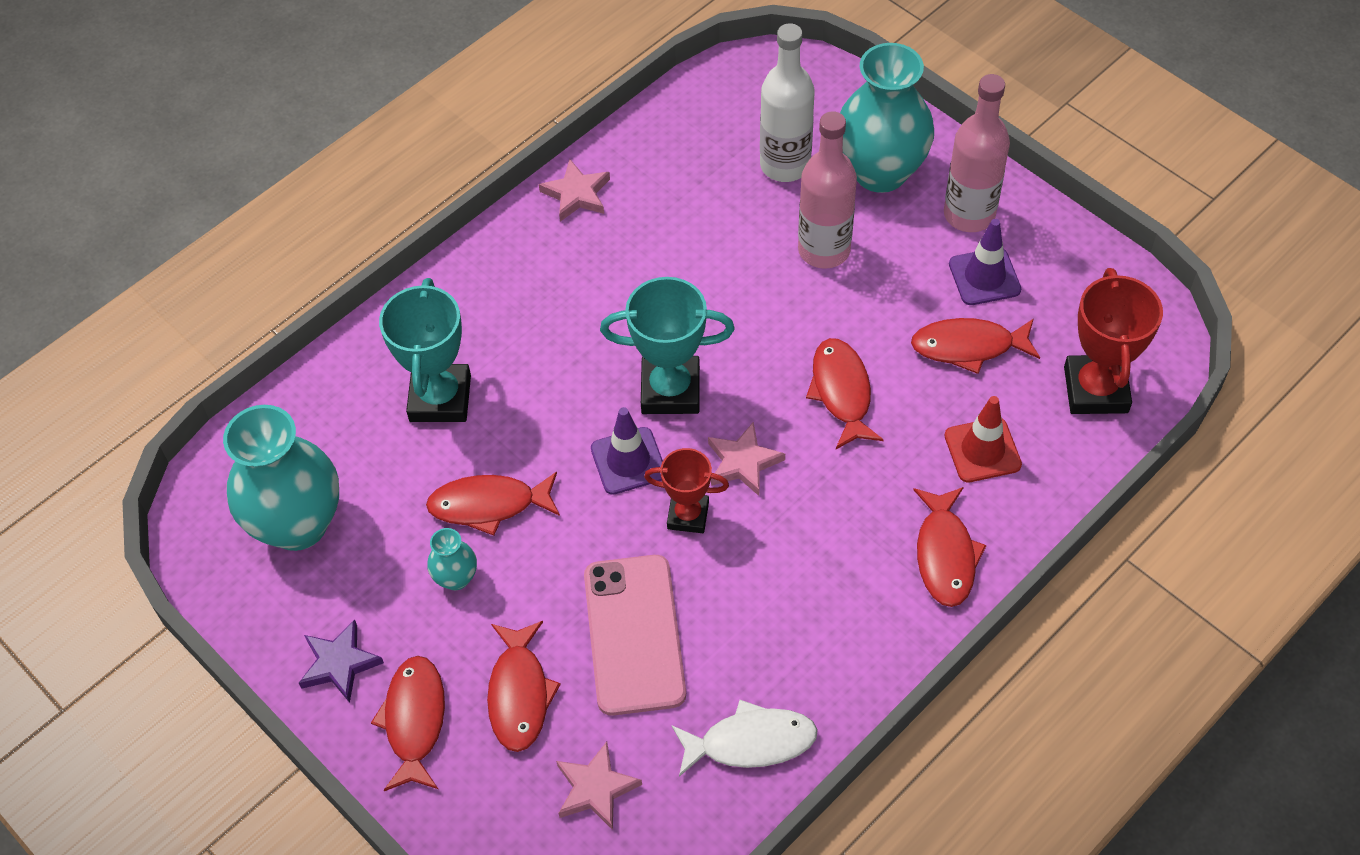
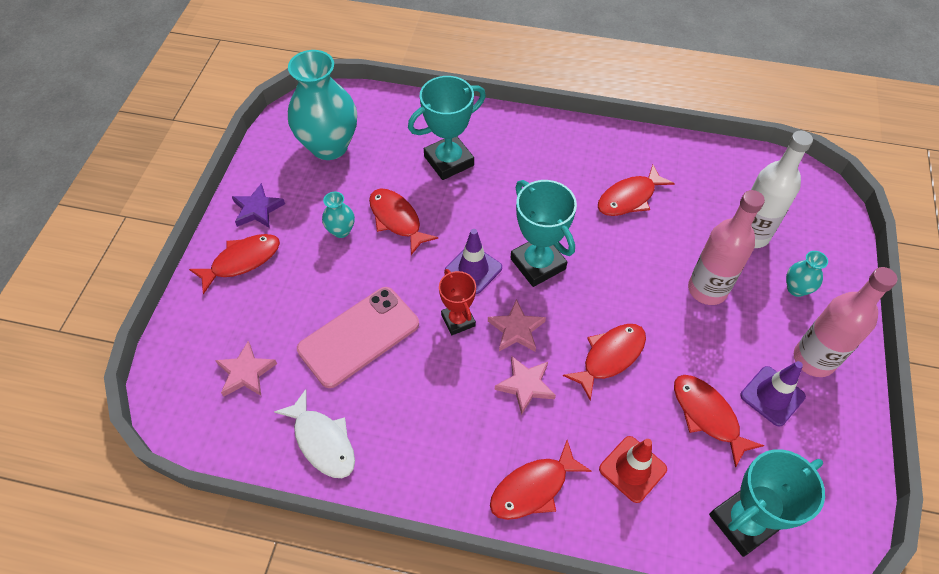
camera: 55 degrees right, 0 degrees up
(519, 694) = (286, 301): red fish -> red fish (629, 198)
(576, 194) = (633, 146): pink star -> pink star (525, 385)
(880, 172) = (796, 288): turquoise vase -> turquoise vase, size x0.44
(1096, 390) = (743, 522): red trophy -> turquoise trophy

